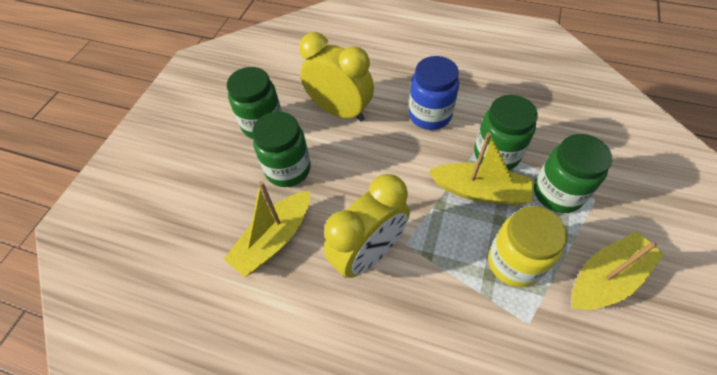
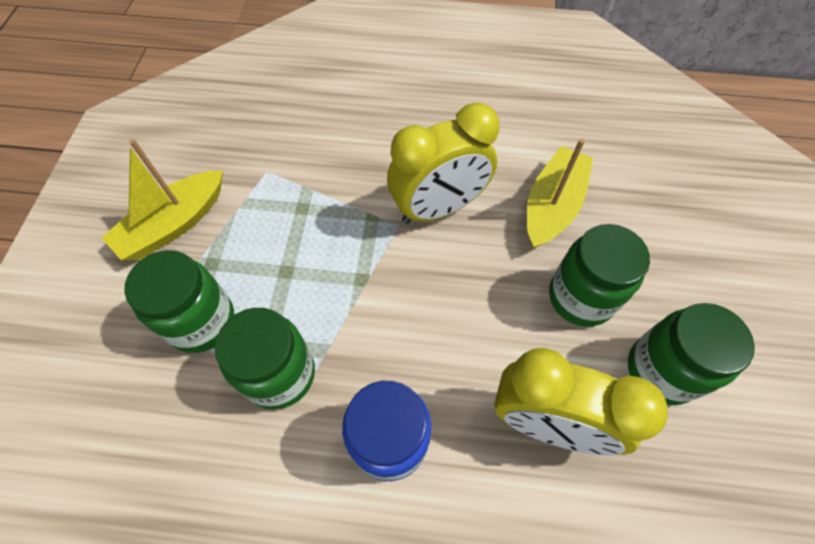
camera: 165 degrees right, 5 degrees up
(369, 254) = (438, 208): yellow clock -> yellow clock turned 150 degrees counterclockwise
(480, 191) = (308, 308): yellow boat -> none
(514, 262) = (273, 225): yellow jar -> none

